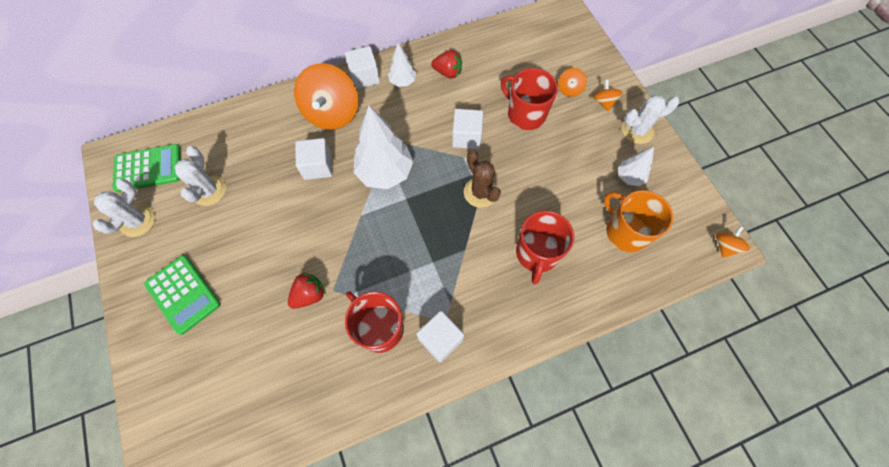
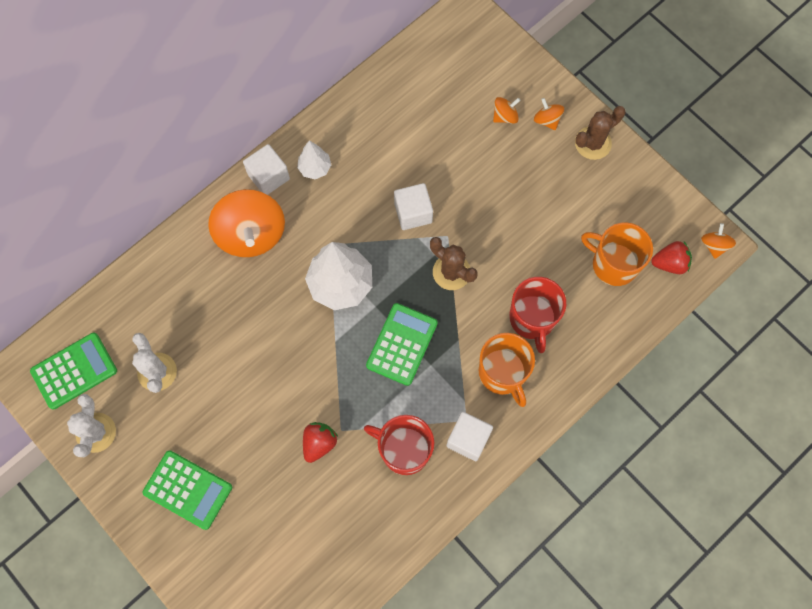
camera: 20 degrees left, 5 degrees up
(317, 166) = (264, 303): white cube -> none
(415, 236) = (402, 344): none -> green calculator
(448, 72) = (362, 139): red strawberry -> red strawberry (670, 263)
(493, 291) = (502, 373): none -> orange mug
(525, 114) = (467, 163): red mug -> none
(569, 89) = (505, 116): orange spinning top -> orange spinning top turned 120 degrees counterclockwise
(629, 177) = (600, 201): white tree -> none
(637, 130) = (593, 143): white cactus -> brown cactus

